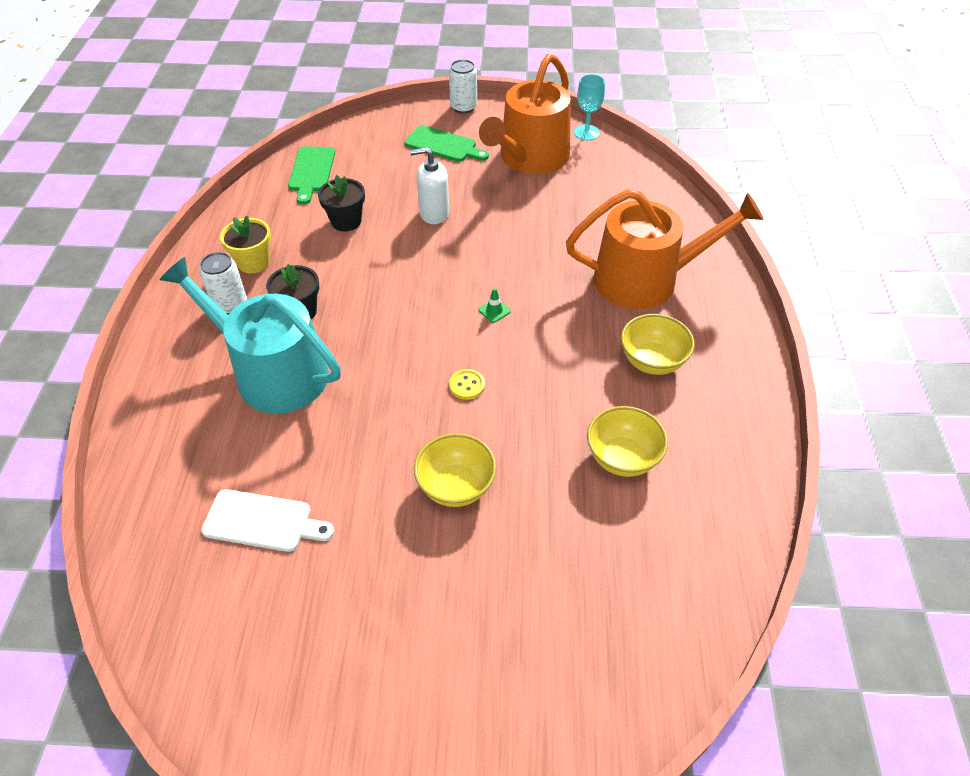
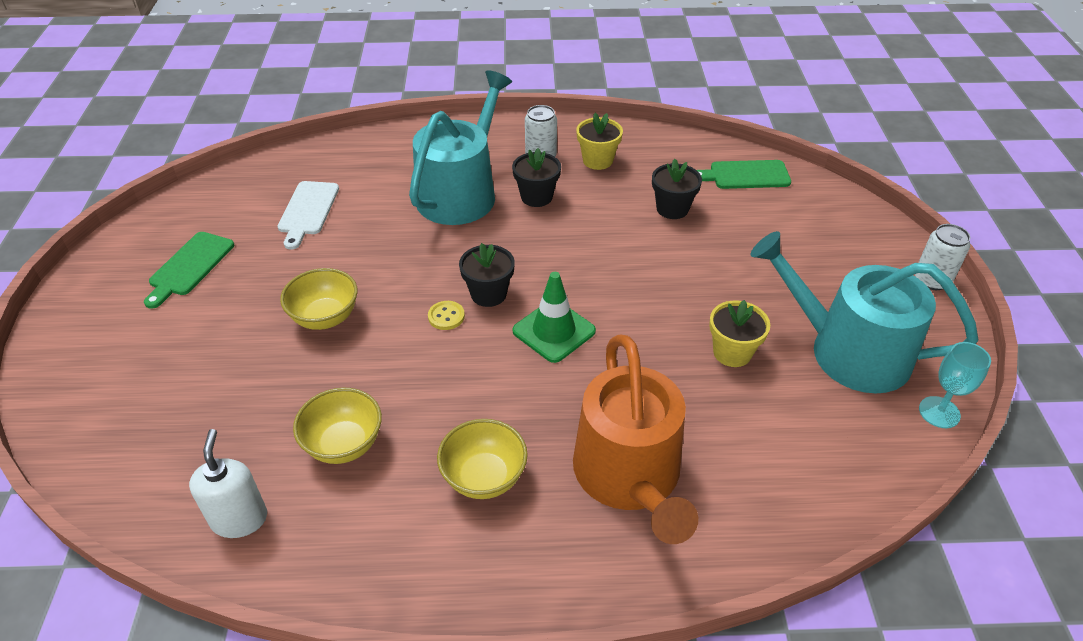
camera: 85 degrees right, 5 degrees down
(434, 213) = (705, 271): white soap dispenser -> white soap dispenser (239, 519)
(440, 353) = (488, 294): none -> black flower pot
(443, 145) = (839, 268): green cutting board -> green cutting board (189, 266)
(494, 311) = (554, 331): green traffic cone -> green traffic cone, size x2.29
(527, 212) = (732, 352): none -> yellow flower pot
(530, 158) = (847, 351): orange watering can -> turquoise watering can

